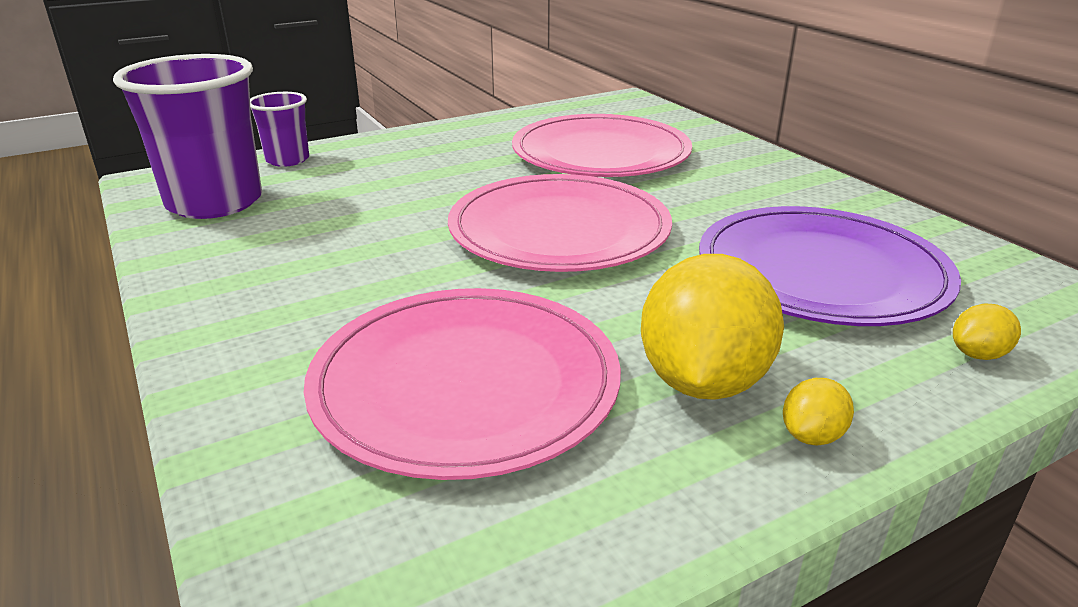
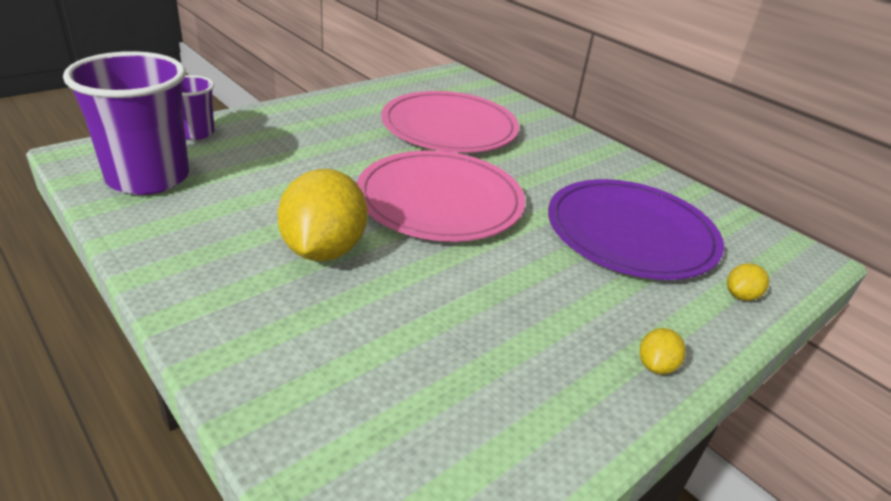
camera: 15 degrees left, 5 degrees up
(465, 384) = (414, 341): pink plate -> none
(703, 381) = (577, 328): yellow lemon -> yellow lemon (323, 250)

